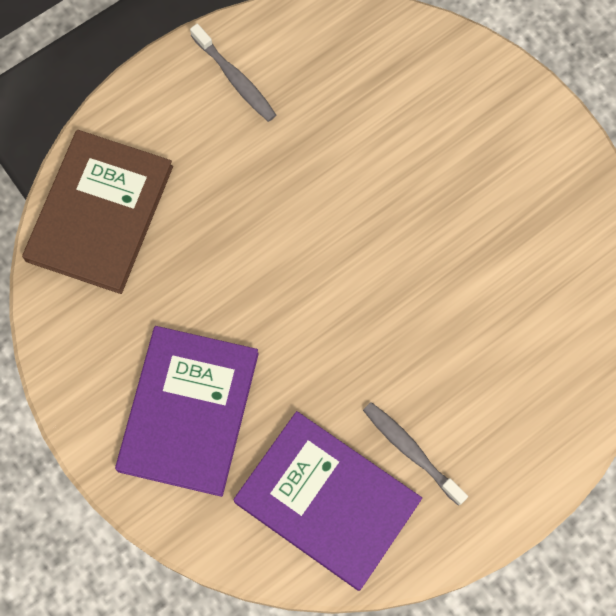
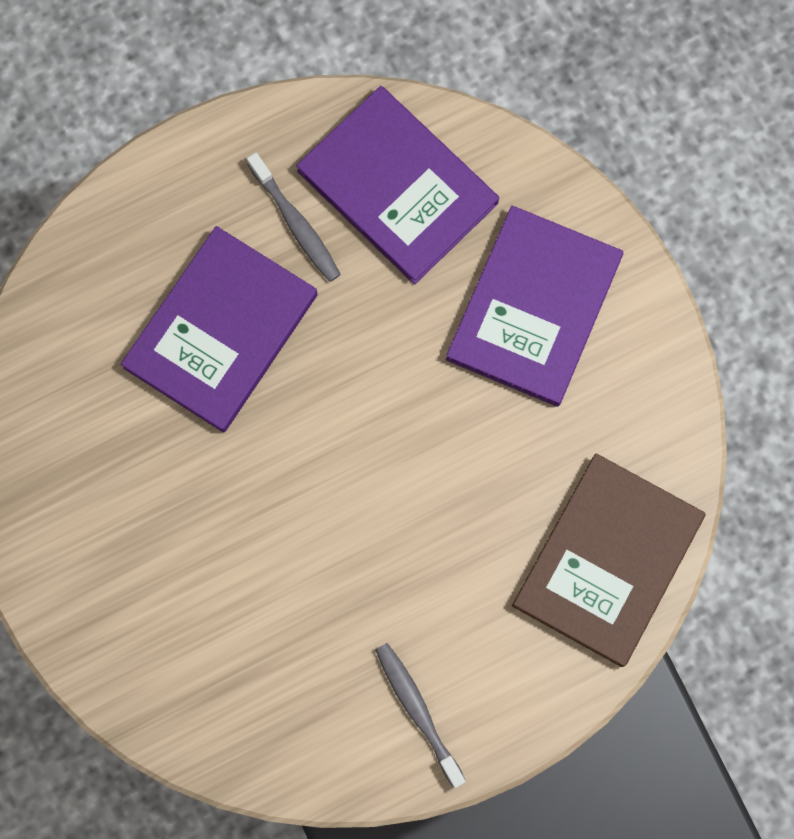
camera: 170 degrees left, 5 degrees up
(455, 345) = (220, 331): none -> purple book

